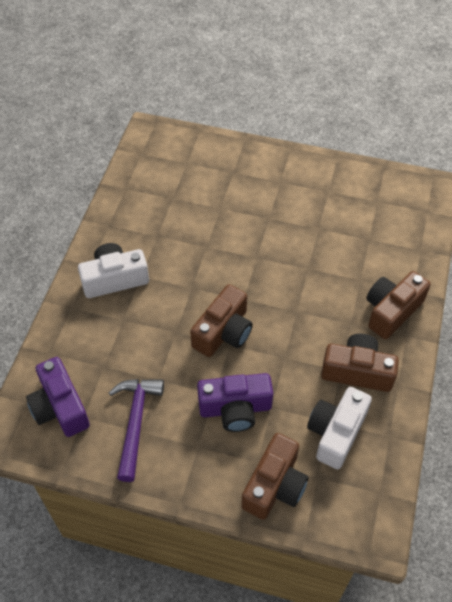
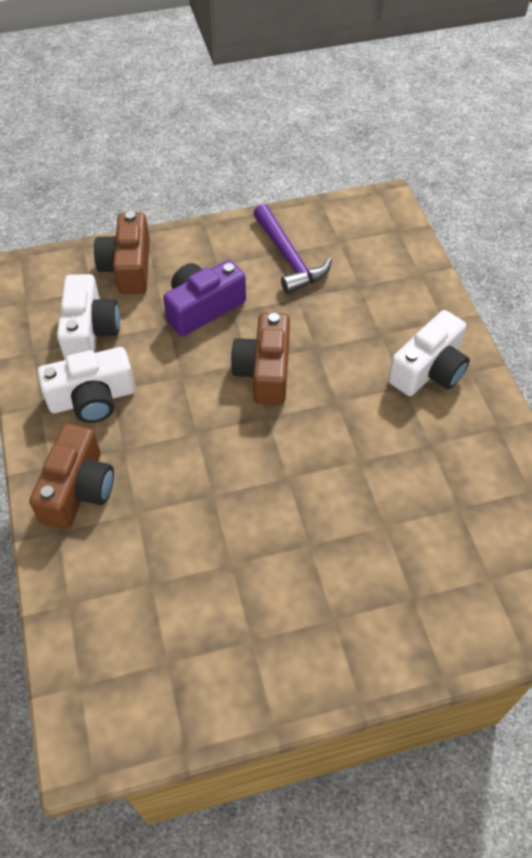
camera: 150 degrees right, 0 degrees up
(60, 407) = (367, 240): purple camera -> none
(357, 371) = (92, 399): brown camera -> white camera

